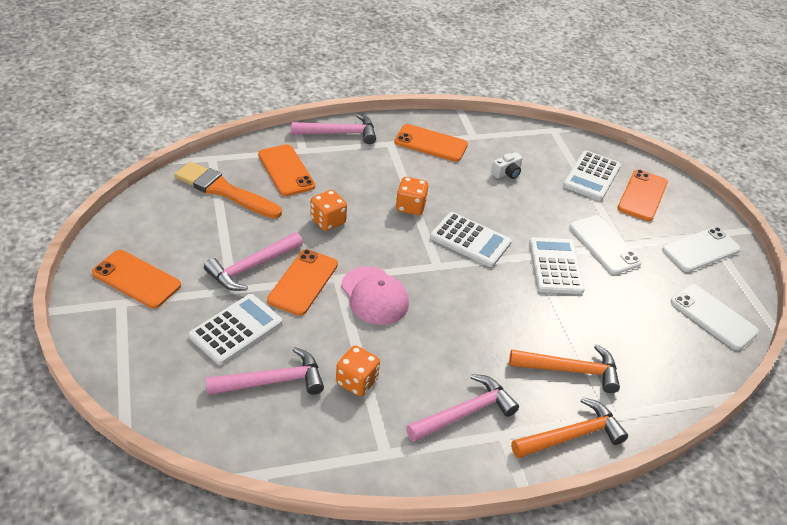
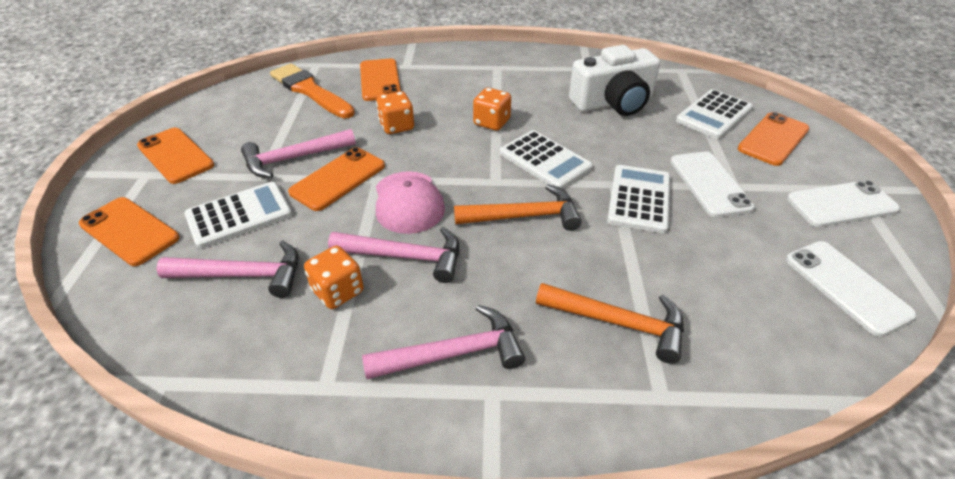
camera: 20 degrees right, 0 degrees up
(339, 133) = (449, 55): pink hammer -> pink hammer (406, 257)
(431, 143) = (539, 71): orange phone -> orange phone (129, 231)
(507, 173) = (613, 103): white camera -> white camera, size x2.40
(572, 435) = (592, 413): orange hammer -> orange hammer (525, 216)

